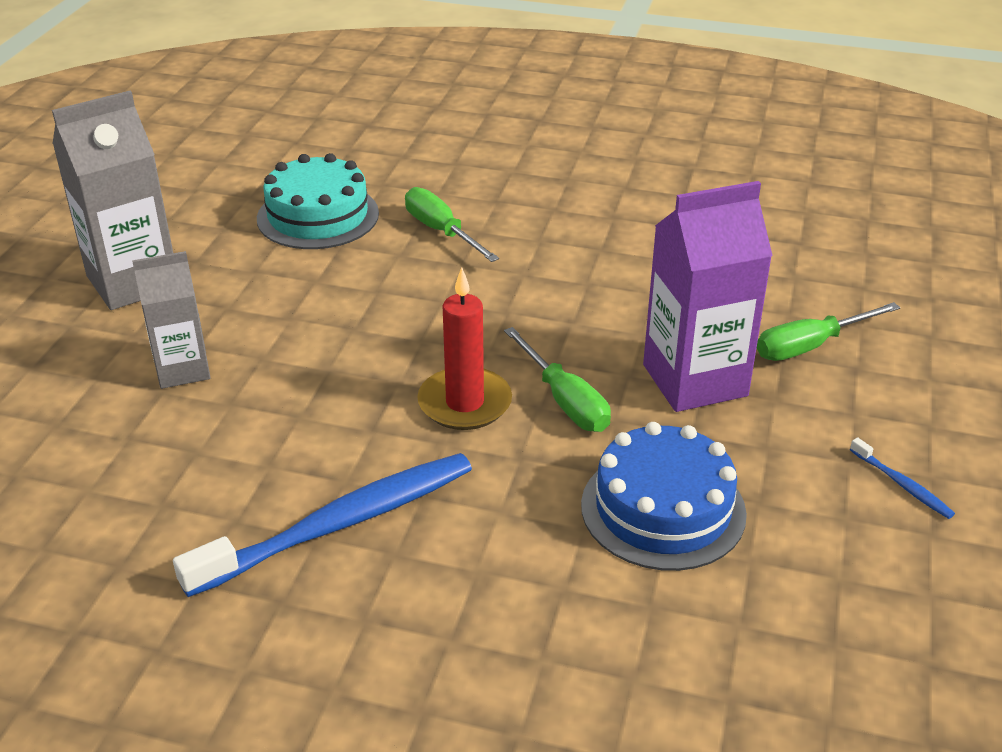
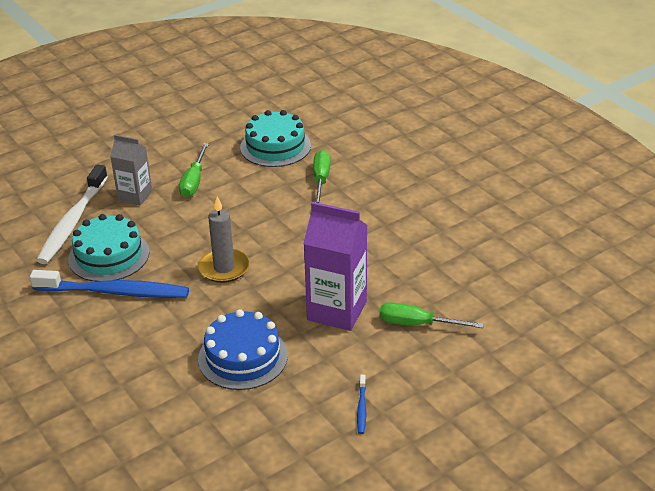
camera: 40 degrees right, 0 degrees up
(119, 456) = (72, 222): none -> white toothbrush
(133, 282) = (162, 145): grey carton -> none
(255, 476) = (109, 256): none -> turquoise cake
(465, 403) = (224, 268): red candle -> grey candle
(564, 400) = (267, 289): green screwdriver -> green screwdriver (194, 181)

